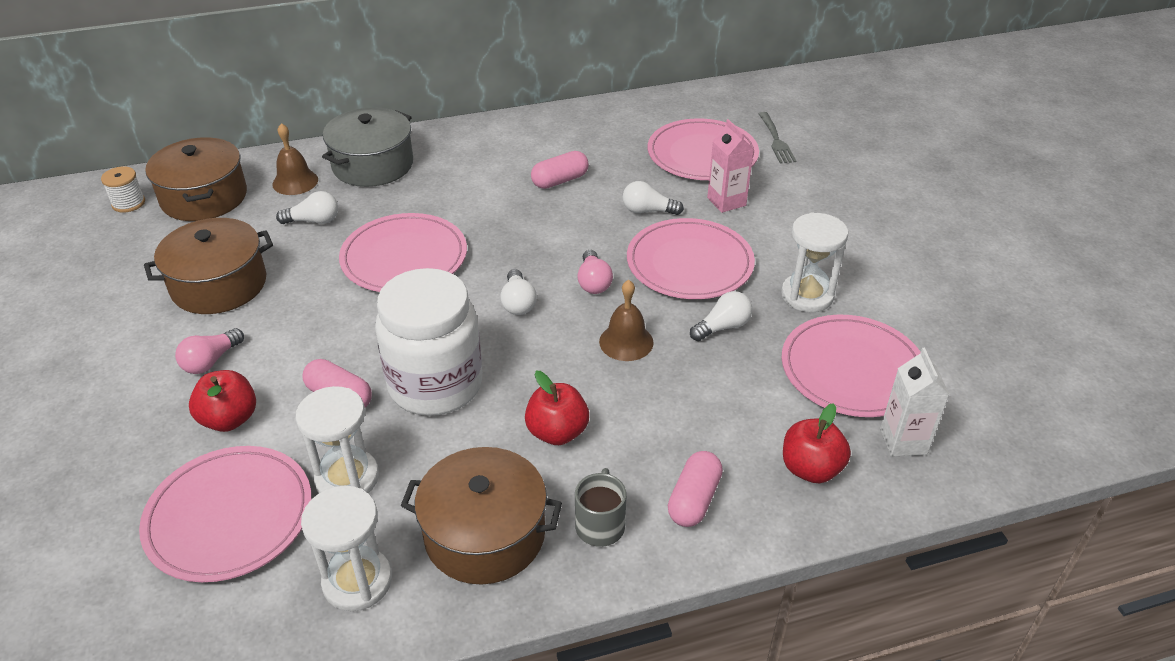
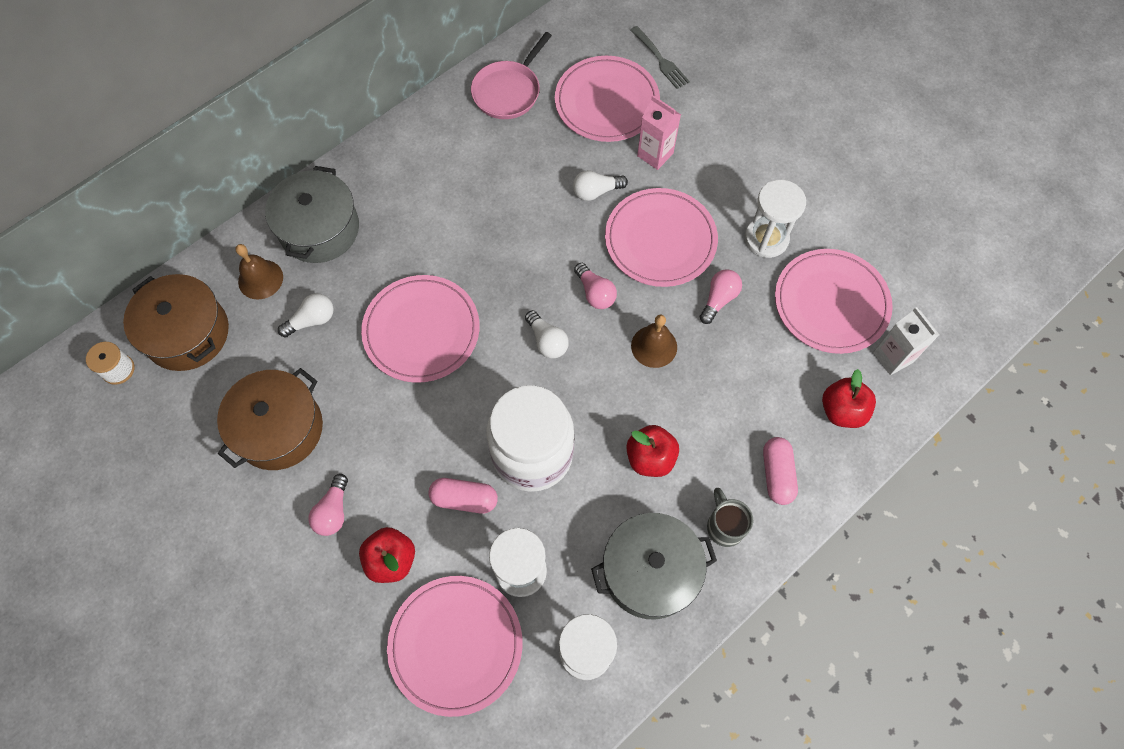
camera: 25 degrees left, 25 degrees up
(485, 534) = (650, 571): brown pot -> grey pot
(560, 180) = (501, 183): pink capsule -> none
(612, 124) = (508, 92): none -> pink pan
(722, 327) = (718, 299): white light bulb -> pink light bulb

